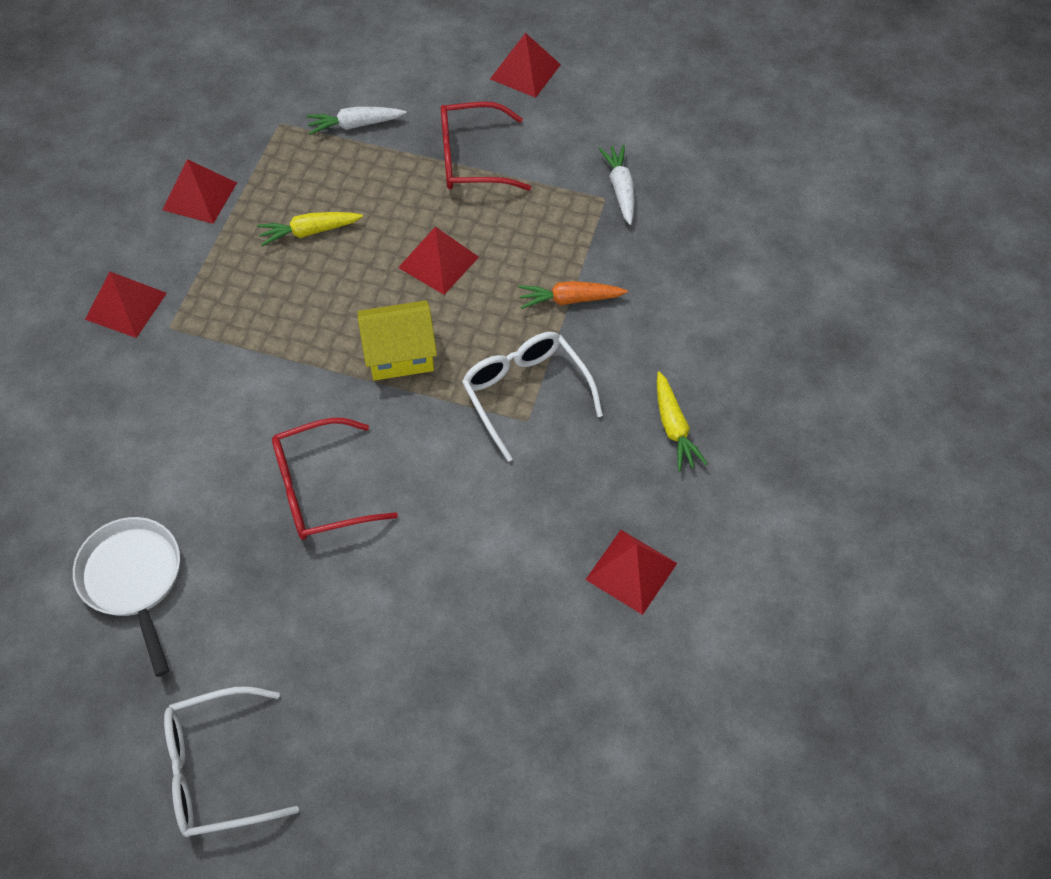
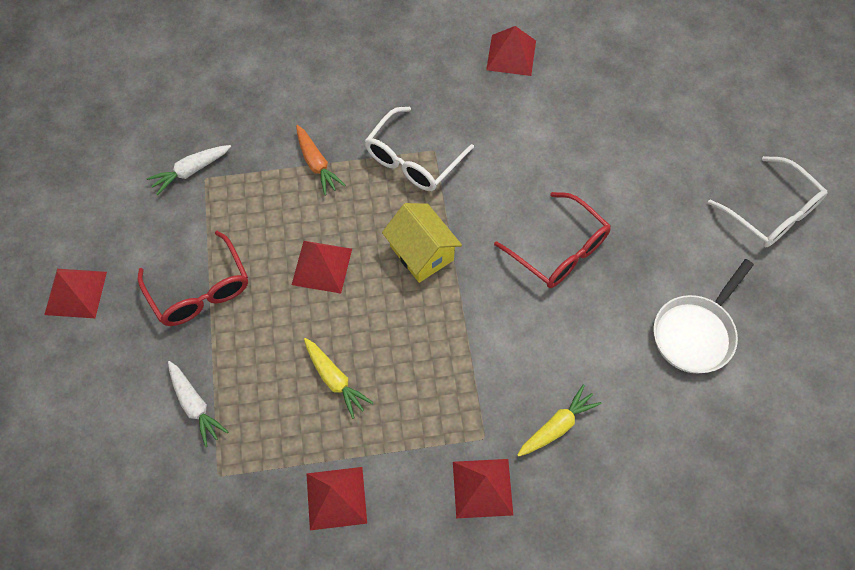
camera: 115 degrees left, 5 degrees up
(674, 427) = (395, 67): yellow carrot -> yellow carrot (557, 426)

